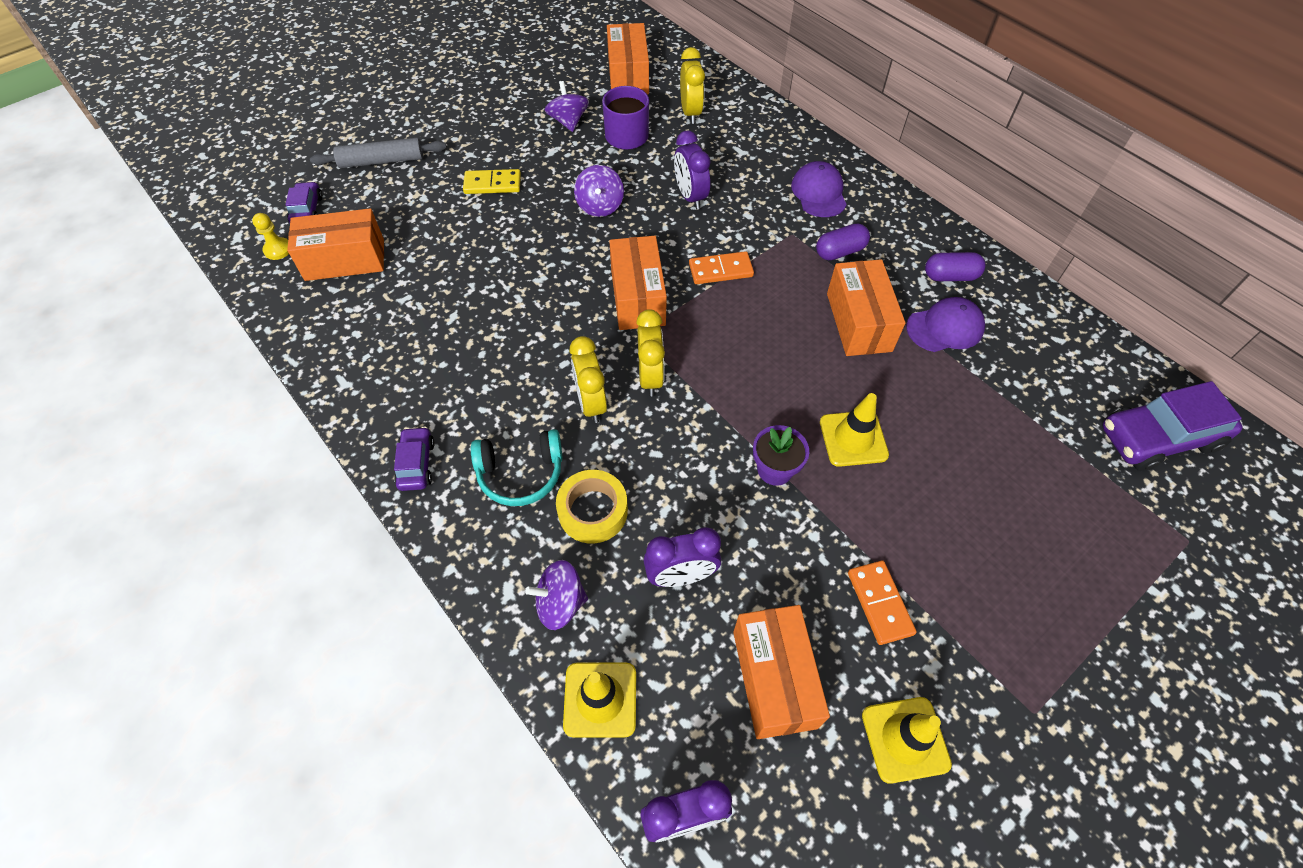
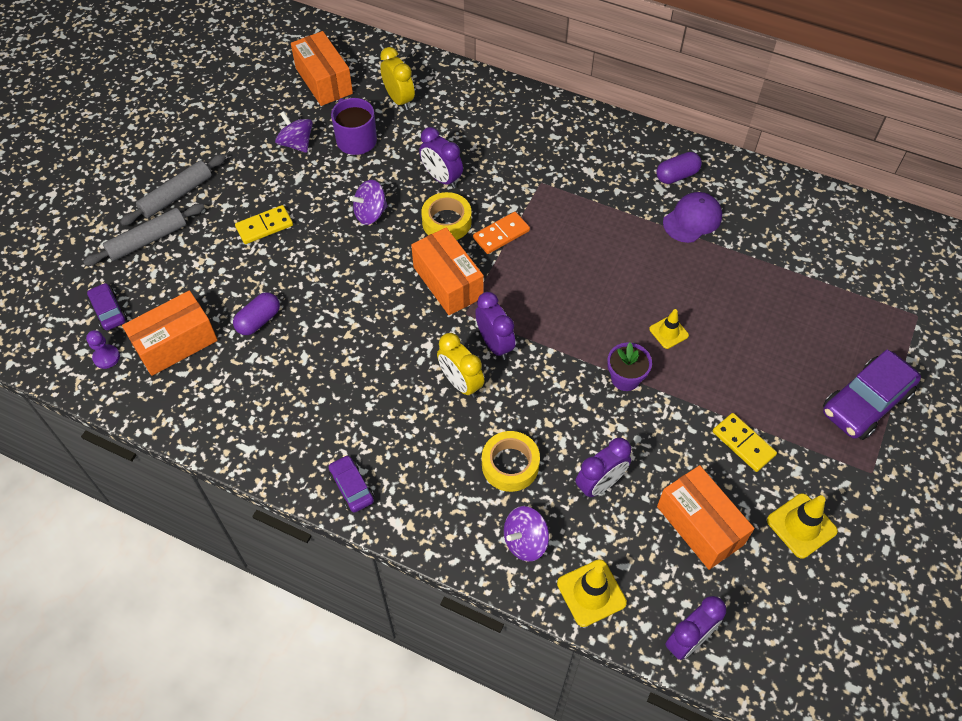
camera: 25 degrees left, 0 degrees up
(278, 249) = (106, 357): yellow pawn -> purple pawn
(432, 131) = (176, 195): none -> grey rolling pin
(520, 473) = (439, 460): turquoise headphones -> none
(600, 206) = (370, 213): purple spinning top -> purple spinning top turned 90 degrees clockwise
(650, 377) = (495, 344): yellow clock -> purple clock
(671, 239) = (446, 222): none -> yellow tape
(819, 193) = (543, 138): purple cap -> none
(840, 251) = (585, 184): purple capsule -> purple capsule (259, 320)
(853, 438) = (668, 332): yellow traffic cone -> yellow traffic cone, size x0.64
(858, 322) = (628, 238): orange box -> none
(880, 603) = (743, 443): orange domino -> yellow domino
(1158, 438) = (870, 249): purple car -> purple car (865, 403)

